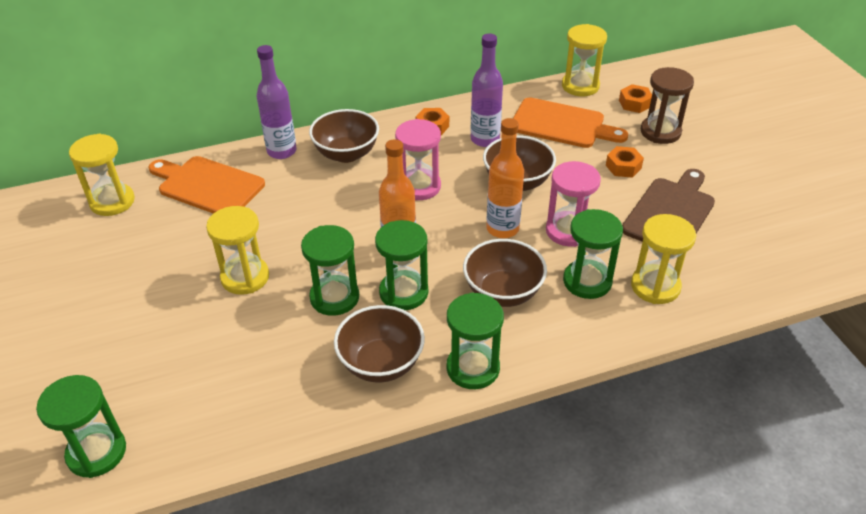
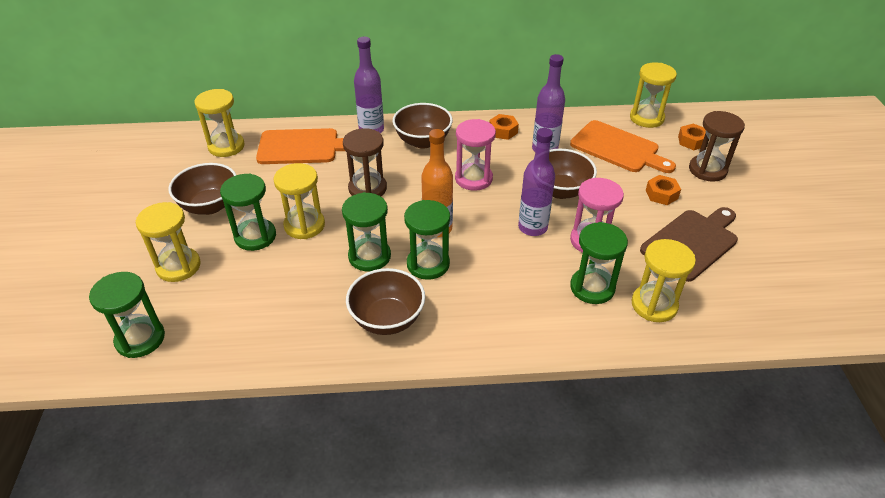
camera: 15 degrees right, 0 degrees up
(110, 357) = (178, 266): none -> yellow hourglass
(207, 186) = (303, 147): orange cutting board -> orange cutting board turned 135 degrees clockwise
(303, 220) = (367, 188): none -> brown hourglass
(473, 368) = (463, 340): green hourglass -> green hourglass (255, 236)
(502, 229) = (532, 227): orange bottle -> purple bottle
(503, 292) = (513, 282): brown bowl -> brown bowl (210, 206)

